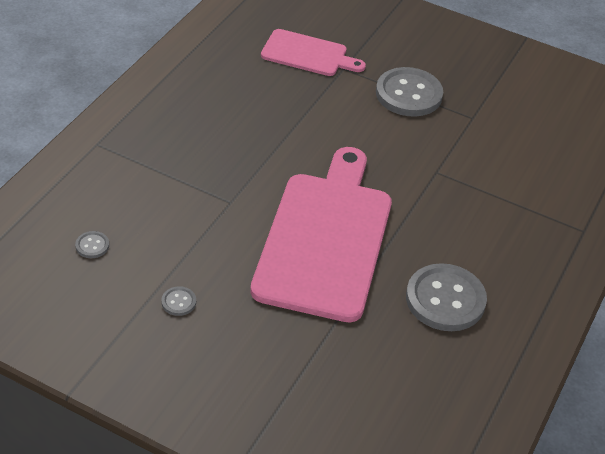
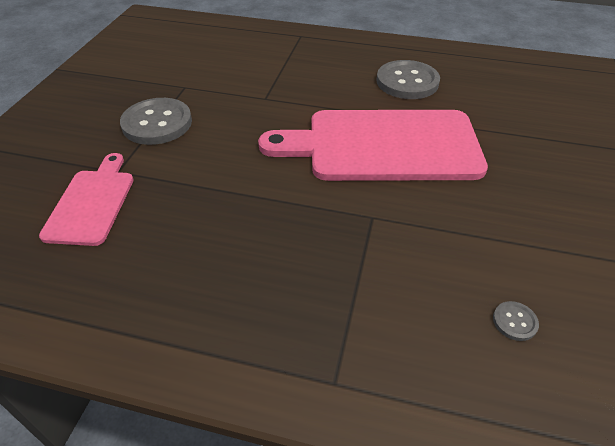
camera: 100 degrees left, 0 degrees up
(178, 302) = (529, 224): grey button -> none

